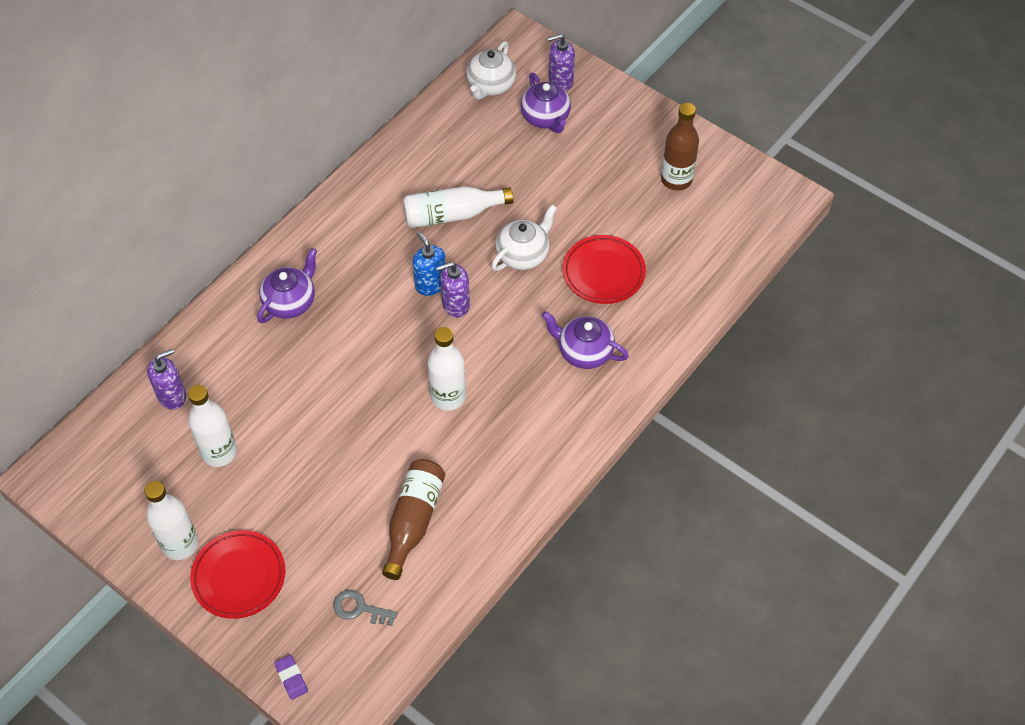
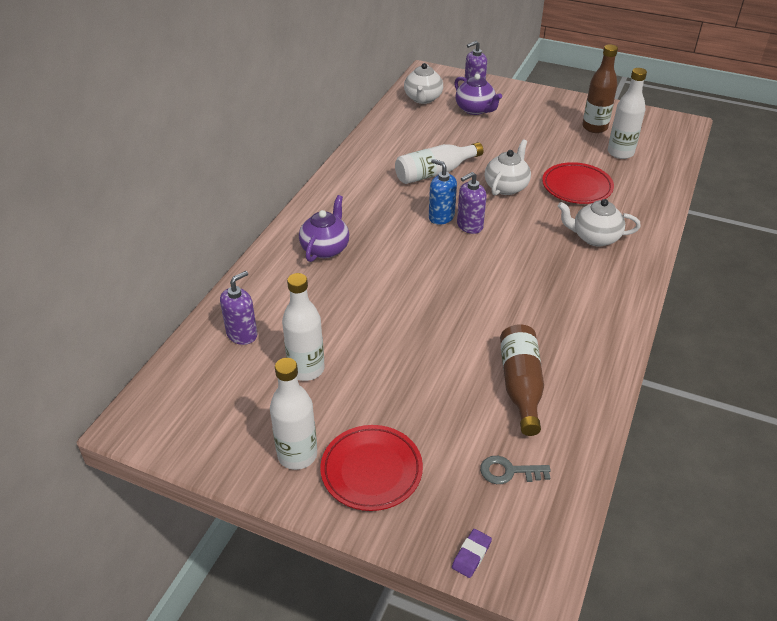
camera: 15 degrees left, 15 degrees down
(291, 678) = (471, 555): purple eraser -> purple eraser turned 75 degrees clockwise
(448, 397) = (499, 288): white bottle -> white bottle (620, 153)
(584, 352) = (594, 237): purple teapot -> white teapot

